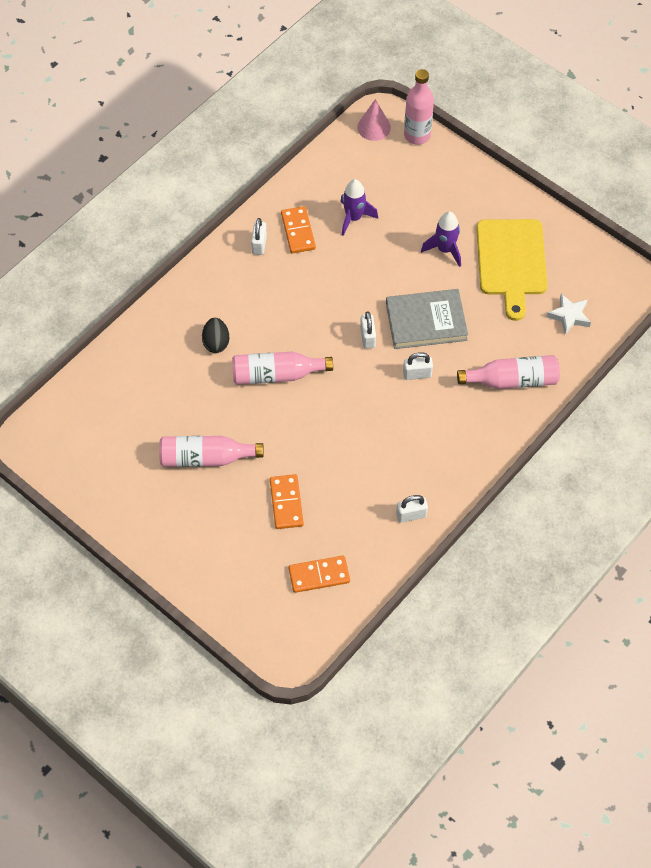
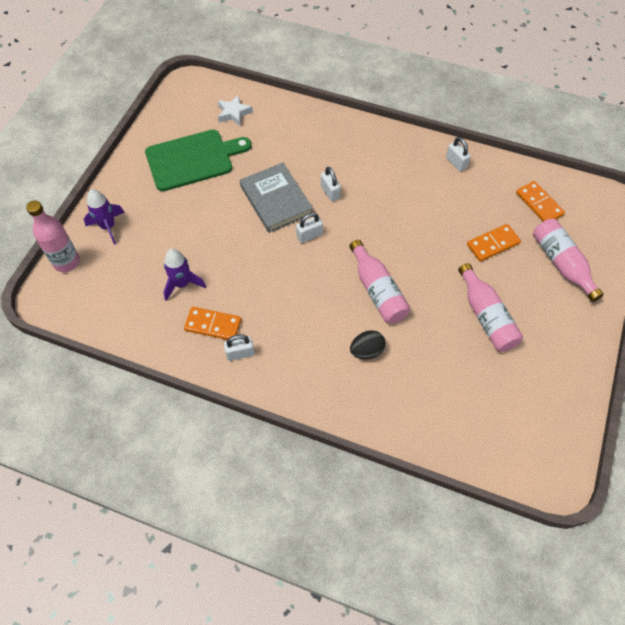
camera: 110 degrees left, 0 degrees up
(298, 231) = (213, 325): orange domino -> orange domino turned 45 degrees clockwise
(374, 127) = (64, 300): pink cone -> none
(445, 249) = (195, 206): purple rocket -> purple rocket (108, 227)
(511, 261) = (193, 159): yellow cutting board -> green cutting board
(512, 380) = (308, 133): pink bottle -> pink bottle (561, 264)

